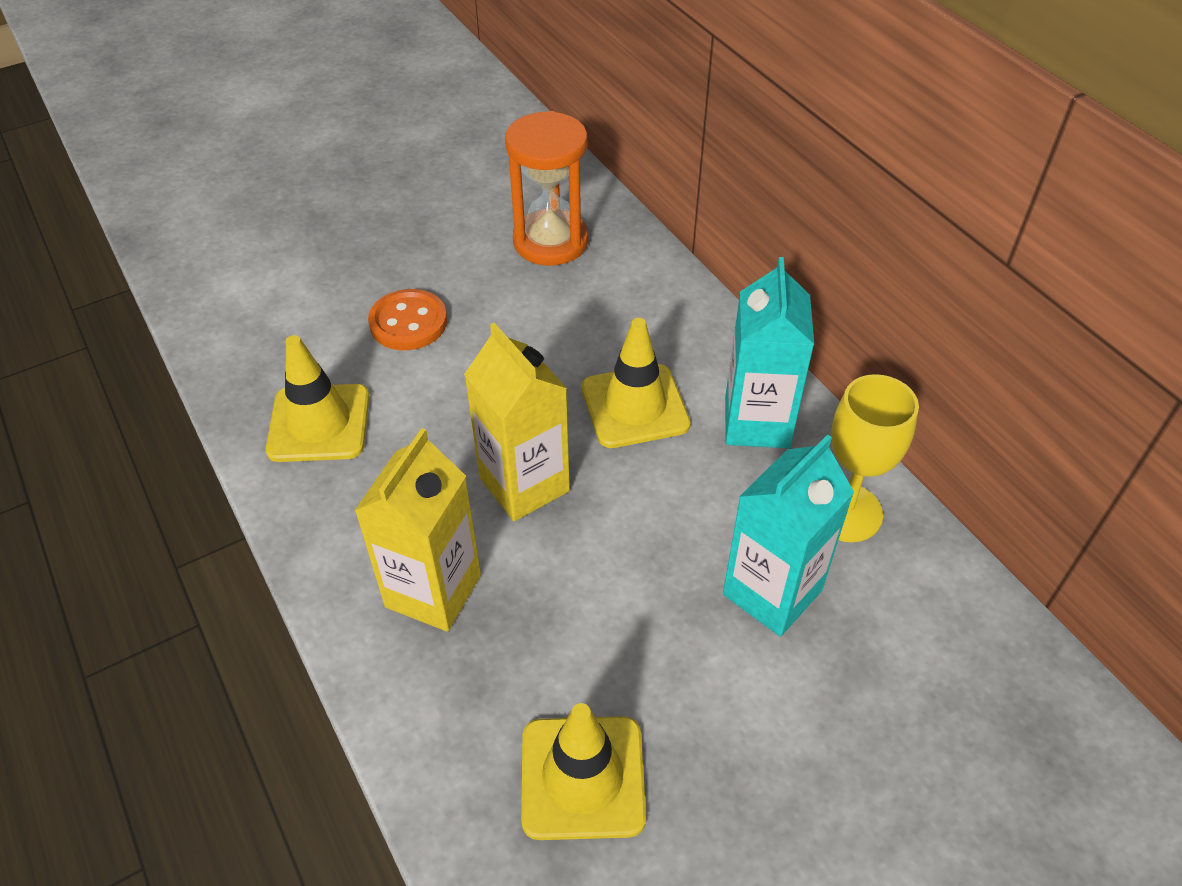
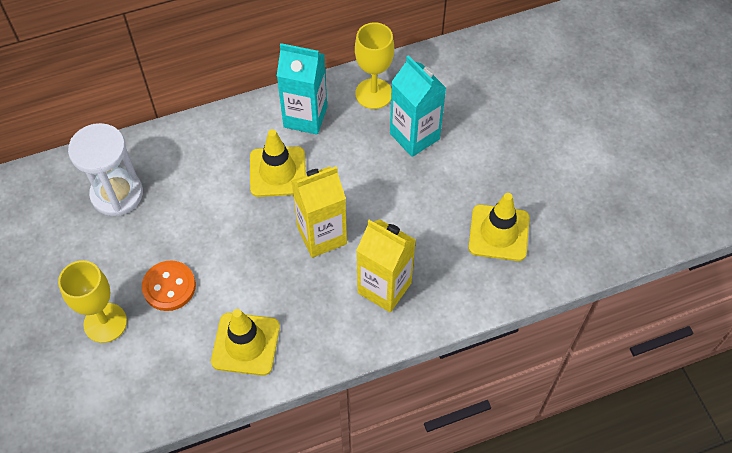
camera: 80 degrees left, 10 degrees up
(347, 273) = (105, 323): none -> yellow goblet
(550, 241) = (117, 194): orange hourglass -> white hourglass

